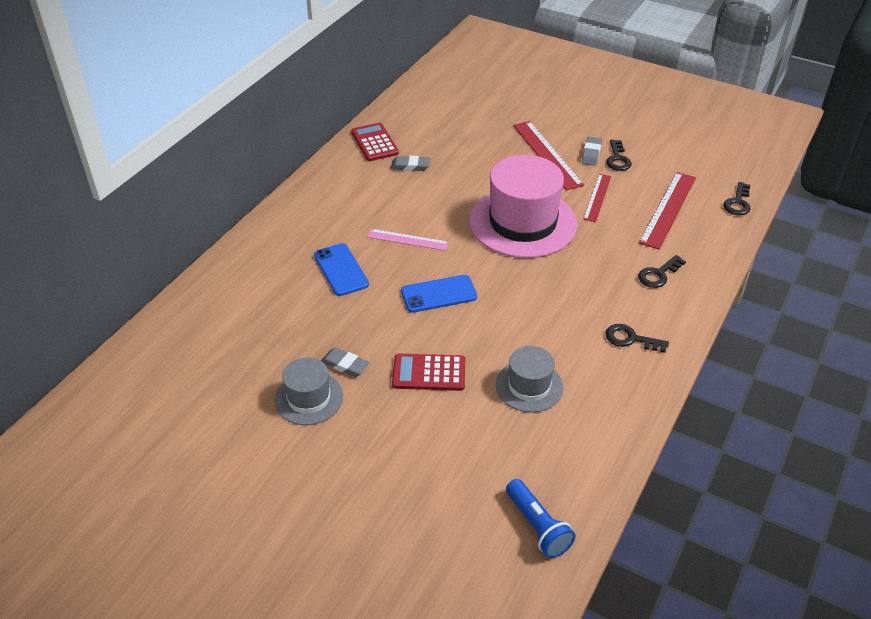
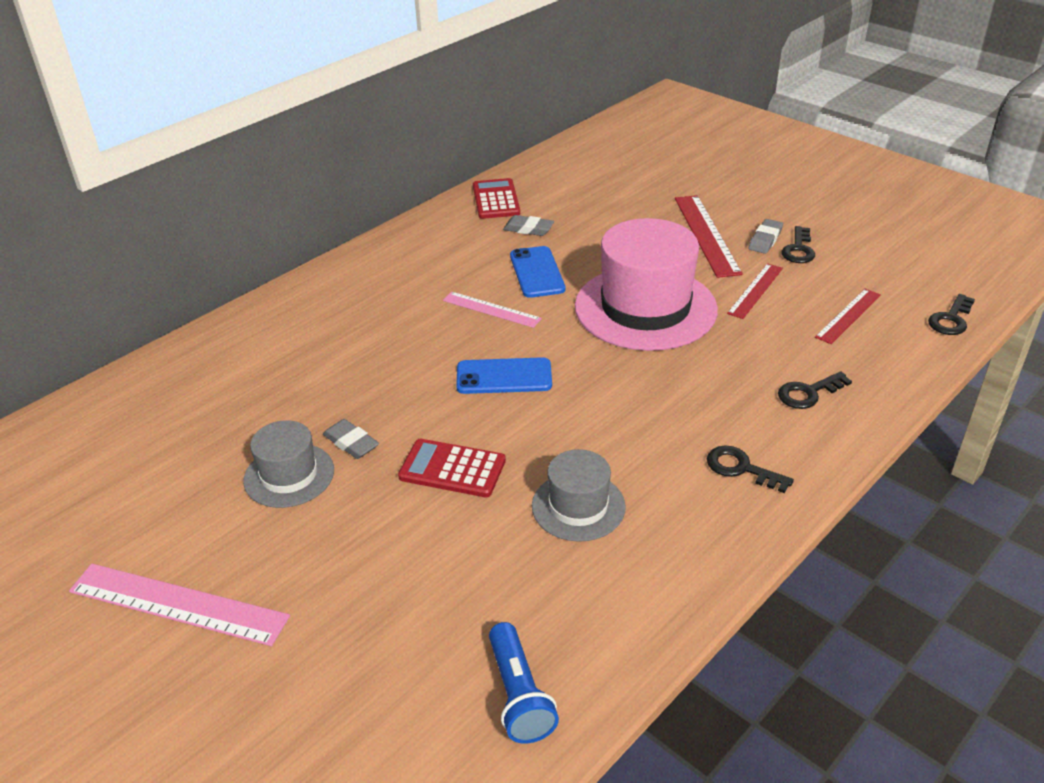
camera: 15 degrees right, 5 degrees down
(269, 510) = (178, 604): none -> pink ruler
(341, 270) = (395, 333): blue phone -> blue phone (537, 272)
(668, 209) = (848, 316): red ruler -> red ruler, size x0.62

